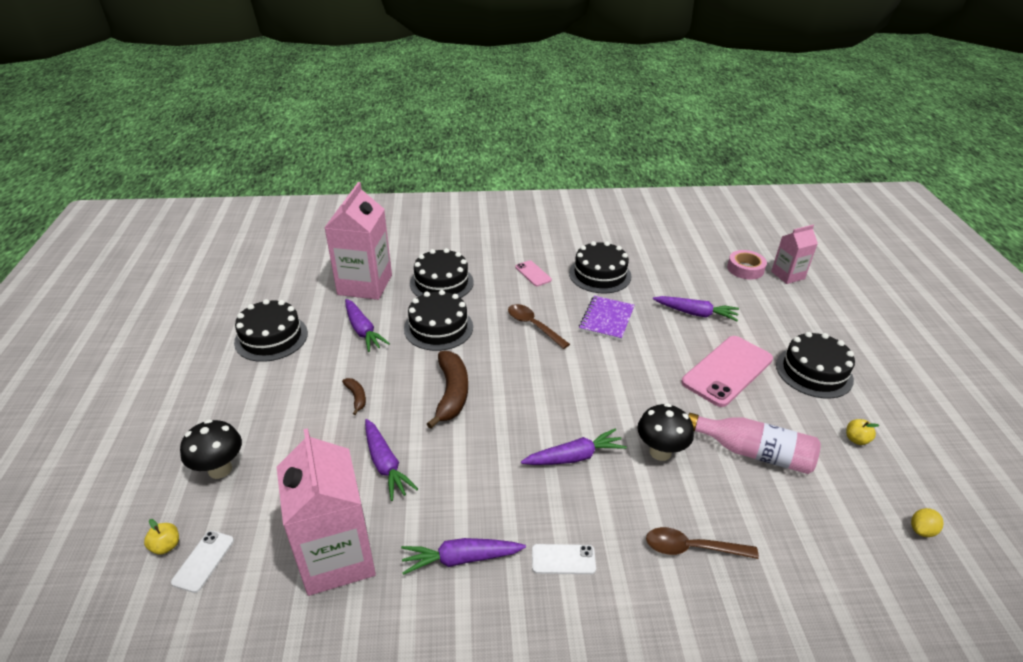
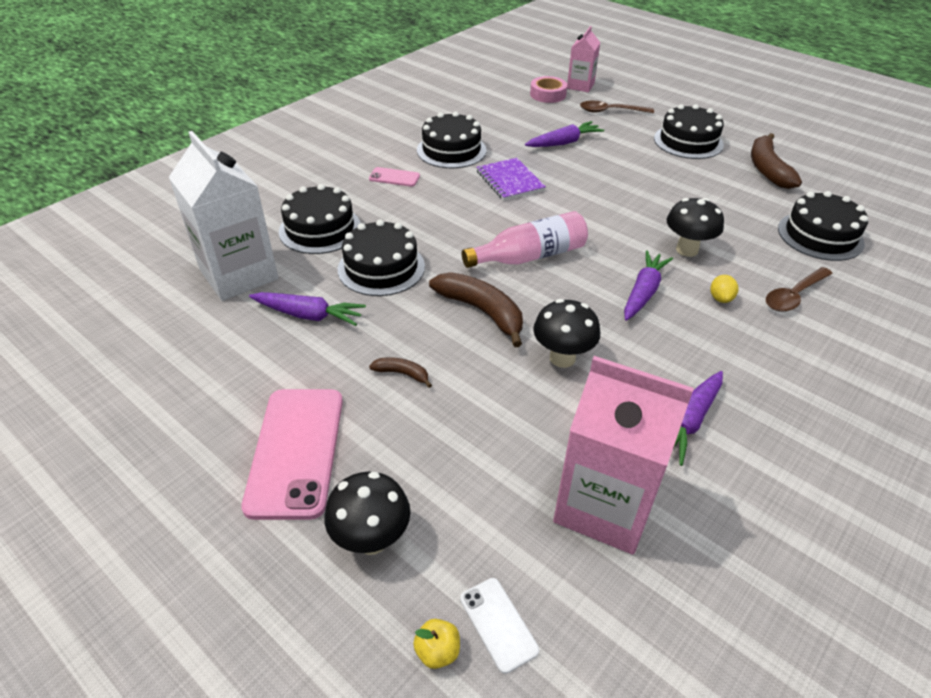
camera: 45 degrees left, 5 degrees up
(271, 337) = (211, 386): black cake -> black cake (820, 236)
(365, 285) = (239, 274): pink carton -> white carton
(385, 464) = (521, 405): purple carrot -> none
(451, 457) = (562, 358): none -> black mushroom
(533, 326) = (462, 218): brown spoon -> brown spoon (610, 111)
(563, 559) = (744, 364): white phone -> none
(727, 371) = (642, 170): pink phone -> pink phone (296, 451)
(753, 452) = (733, 213): pink bottle -> pink bottle (529, 256)
(856, 439) = (767, 169): yellow apple -> brown banana
(921, 530) = (865, 200): yellow lemon -> yellow lemon (720, 298)

